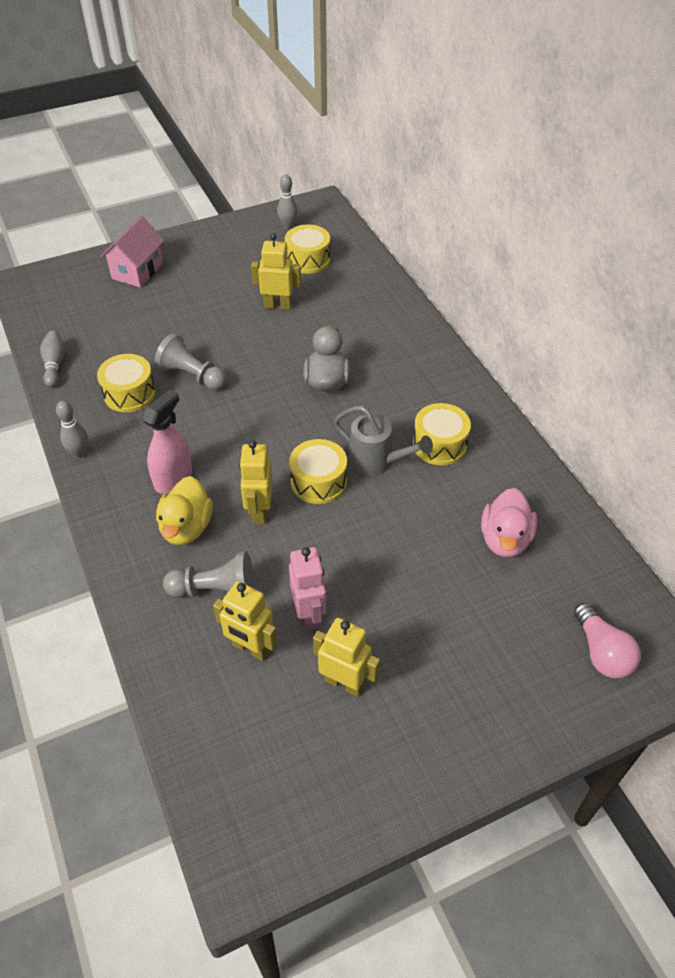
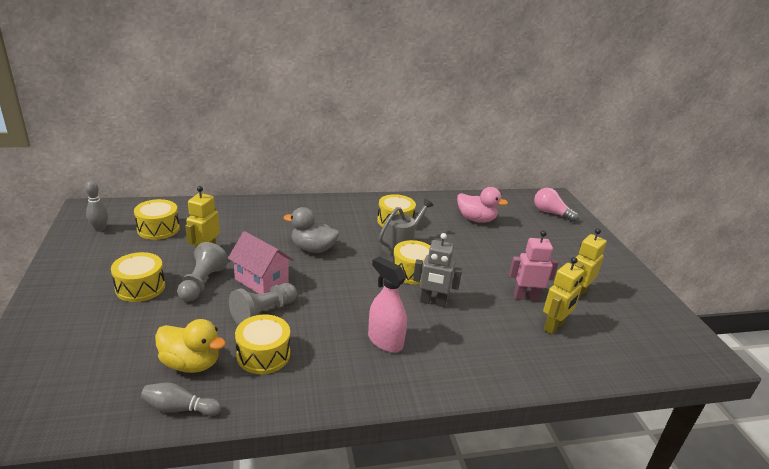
camera: 80 degrees left, 20 degrees down
(79, 453) = (330, 399): grey bowling pin -> none
(137, 271) = (70, 326): pink house -> pink house (261, 281)
(186, 527) = (441, 341): yellow duck -> yellow duck (191, 363)
(203, 286) = (140, 287): none -> yellow drum
(215, 589) = (503, 335): grey pawn -> grey pawn (202, 283)
(259, 511) = (433, 302): yellow robot -> grey robot
(601, 652) = (551, 213): pink light bulb -> pink light bulb turned 135 degrees counterclockwise

